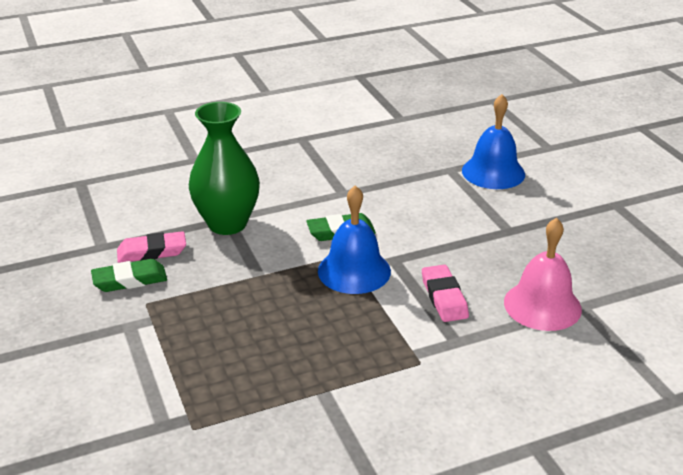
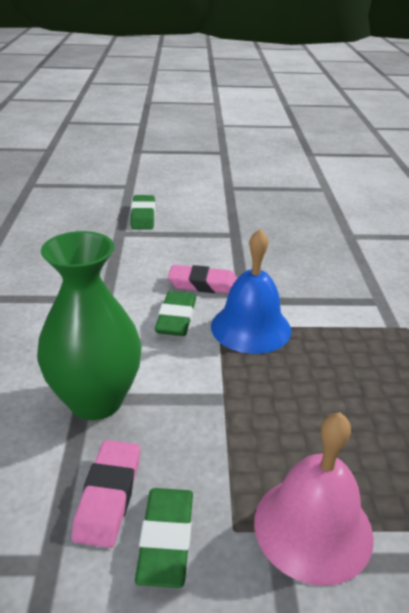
camera: 70 degrees left, 0 degrees up
(444, 297) = (316, 289): pink eraser -> pink eraser (203, 284)
(493, 172) = (143, 216): blue bell -> green eraser
(542, 305) = (343, 250): pink bell -> pink bell (313, 527)

